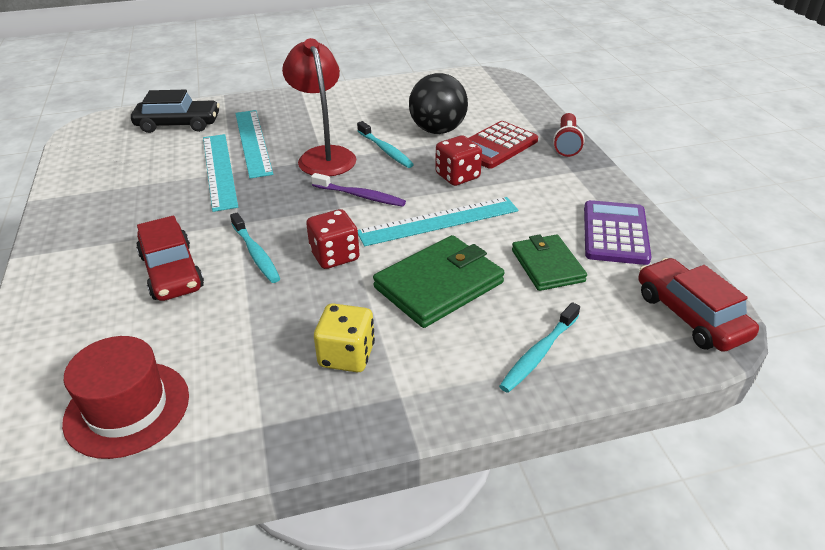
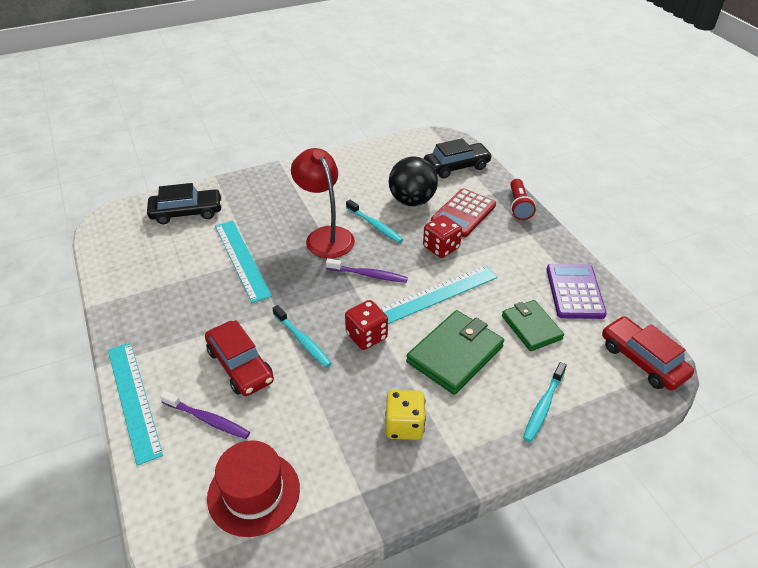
camera: 10 degrees left, 5 degrees up
(108, 323) = (207, 419): none -> purple toothbrush
(253, 142) = (260, 227): turquoise ruler -> turquoise ruler (133, 400)
(501, 103) = (456, 167): none -> black car

